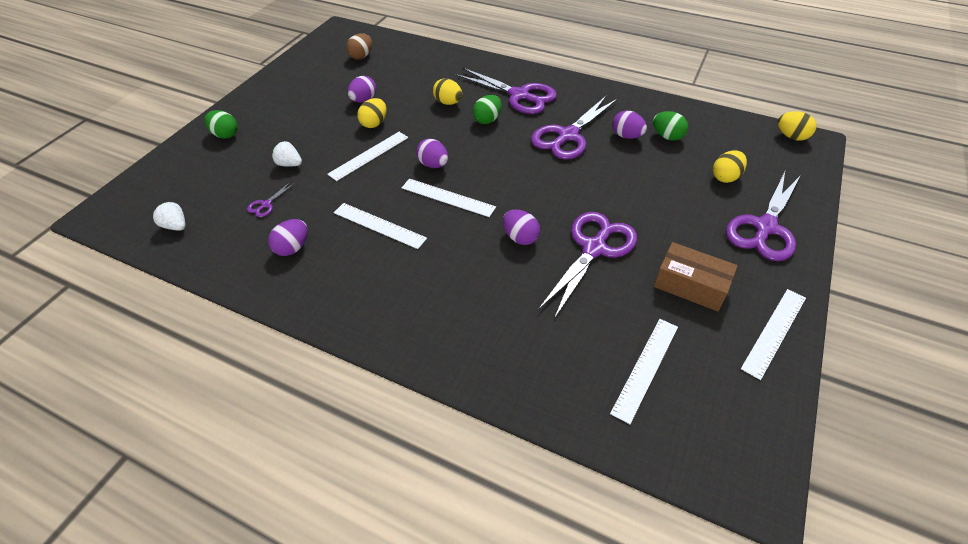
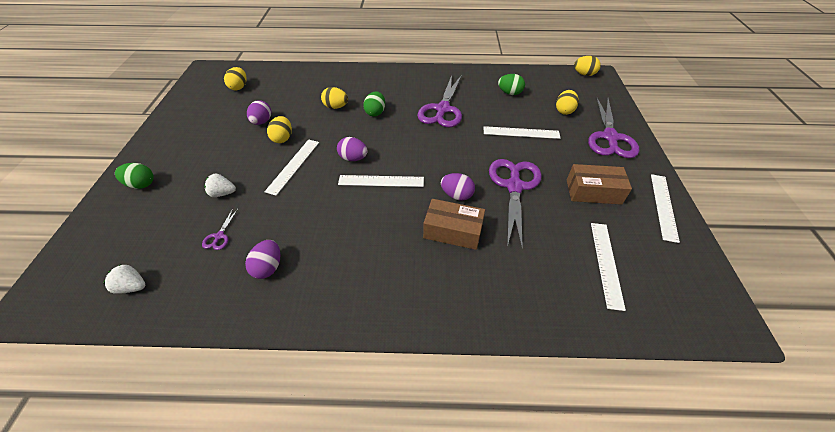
camera: 25 degrees left, 0 degrees up
(361, 56) = (239, 87): brown egg -> yellow egg
(379, 225) = (337, 221): white ruler -> white ruler (521, 132)
(491, 274) = (453, 231): none -> brown box
(519, 95) = (388, 89): purple scissors -> none
(626, 136) = (483, 99): purple egg -> none

